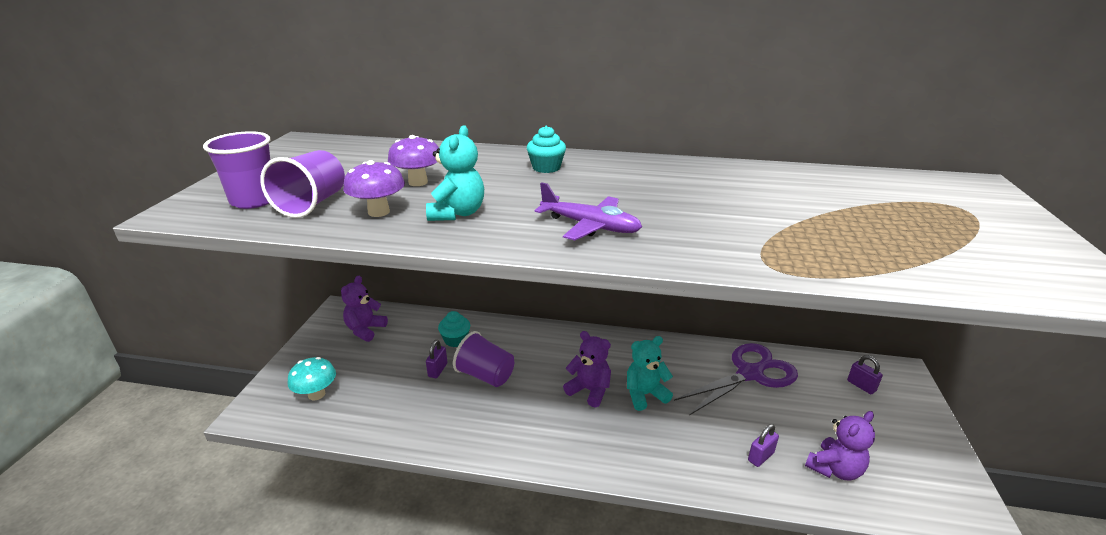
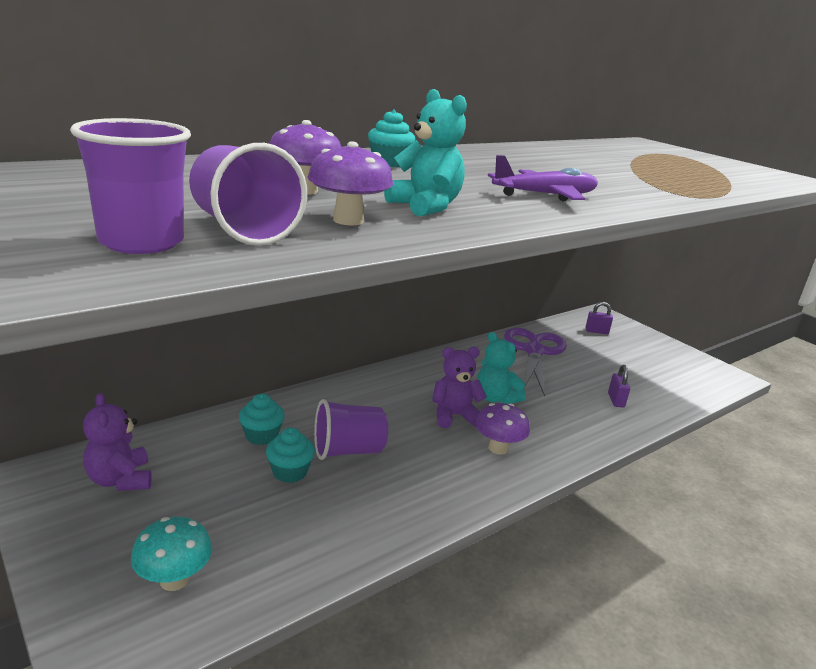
camera: 50 degrees left, 5 degrees down
(438, 370) = (290, 472): purple padlock -> turquoise cupcake
(583, 431) = (498, 448): none -> purple mushroom
(645, 394) = (495, 398): turquoise teddy bear -> turquoise teddy bear turned 60 degrees counterclockwise
(834, 469) = (654, 386): purple teddy bear -> none

